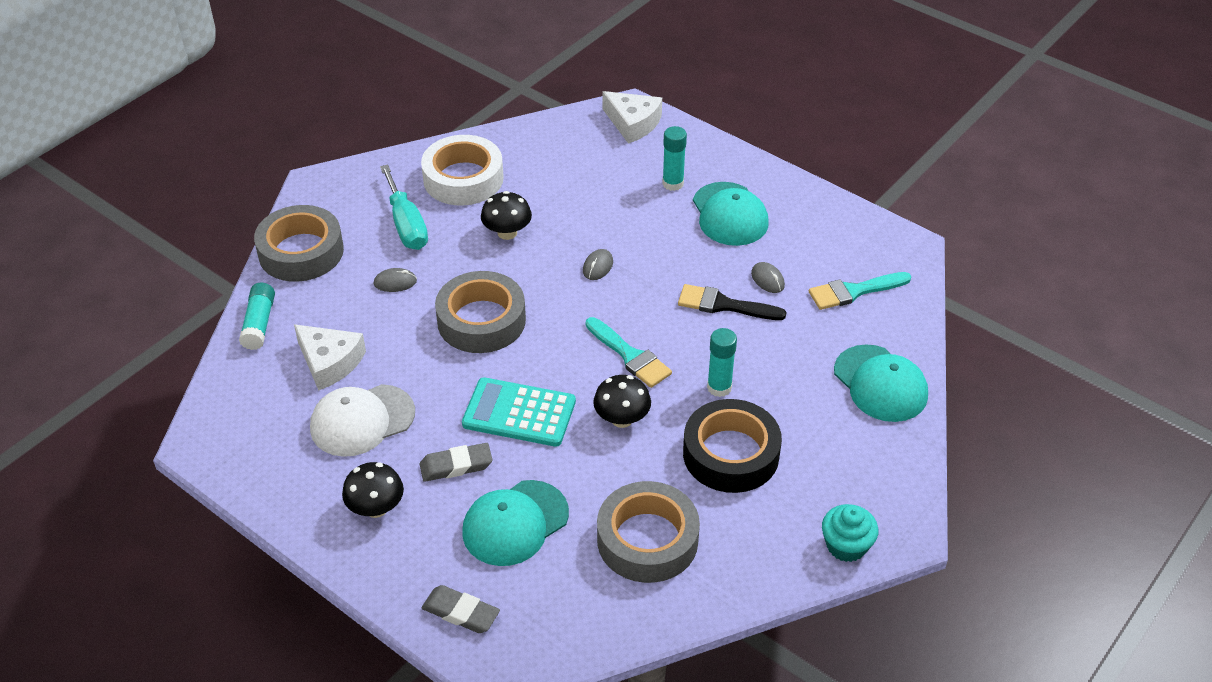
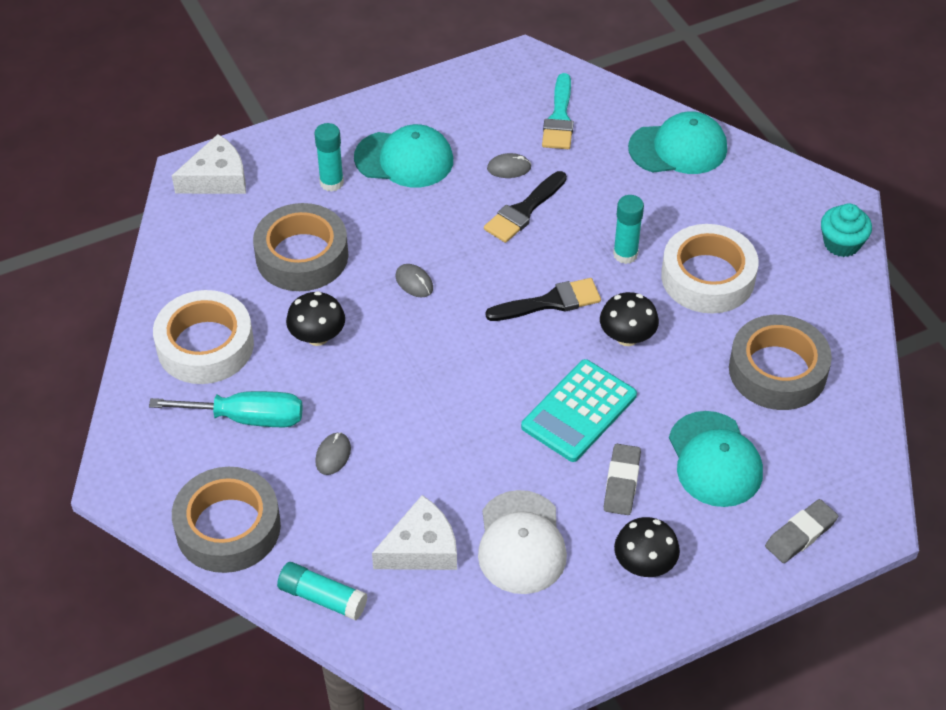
camera: 65 degrees left, 5 degrees up
(481, 320) = (435, 400): grey tape -> grey tape (302, 256)
(630, 356) = (550, 302): turquoise brush -> black brush
(731, 454) = (708, 277): black tape -> white tape

